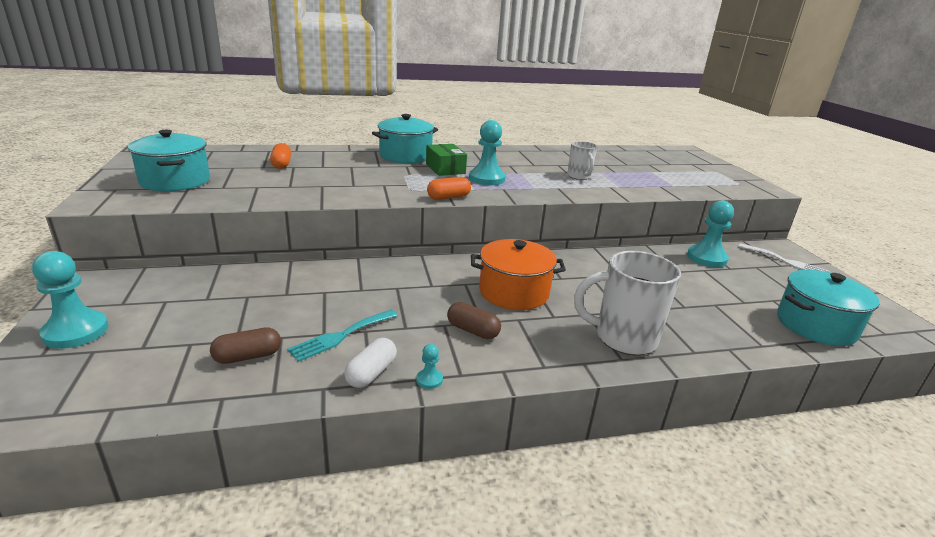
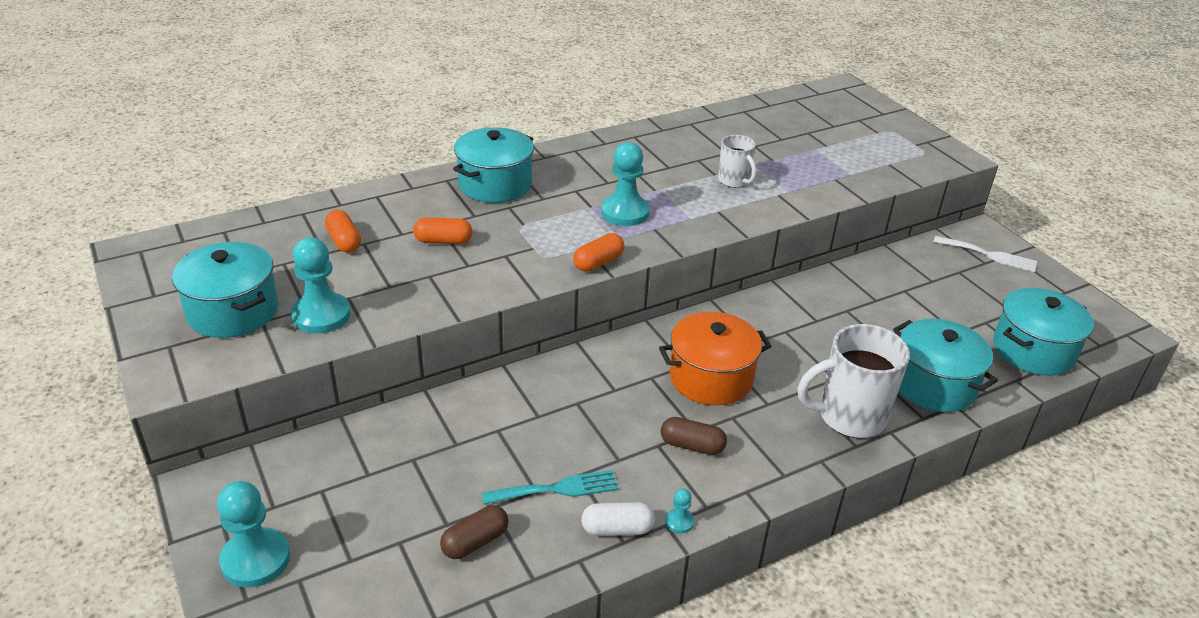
camera: 15 degrees left, 10 degrees up
(341, 336) = (557, 489): turquoise fork -> turquoise fork turned 135 degrees counterclockwise
(347, 173) = (443, 241): none -> orange capsule
(371, 373) = (617, 529): white capsule -> white capsule turned 75 degrees clockwise
(445, 169) = (562, 202): green box -> none
(706, 258) = (903, 269): turquoise pawn -> turquoise pawn (321, 315)
(711, 331) = (933, 384): none -> turquoise pot

